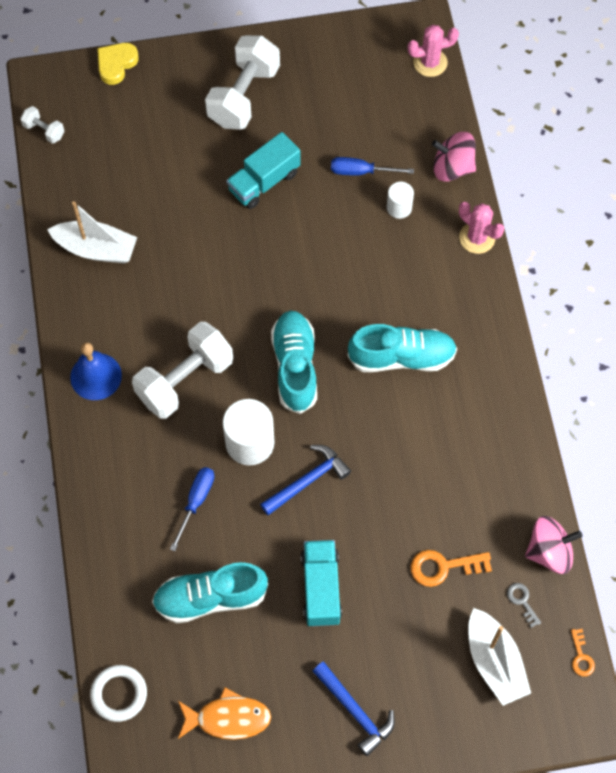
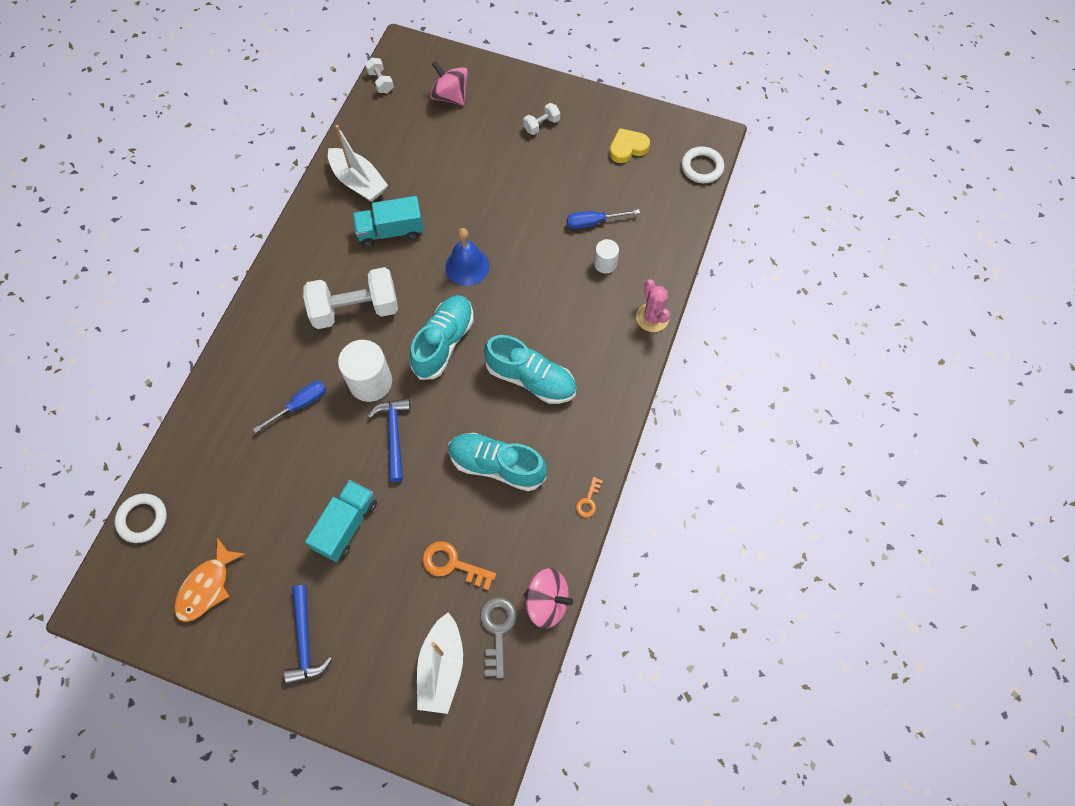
camera: 30 degrees right, 0 degrees up
(96, 376) = (294, 272): blue bell -> blue bell (467, 266)
(116, 64) = (463, 60): yellow heart -> yellow heart (627, 148)
(210, 597) = (259, 484): turquoise shoe -> turquoise shoe (497, 465)
(228, 718) = (207, 587): orange fish -> orange fish turned 90 degrees clockwise
(244, 96) = (541, 125): white dumbbell -> white dumbbell, size x0.45
(264, 181) = (514, 193): turquoise truck -> turquoise truck (391, 231)
(308, 480) = (394, 435): blue hammer -> blue hammer turned 90 degrees counterclockwise
(361, 171) = (593, 222): blue screwdriver -> blue screwdriver turned 45 degrees counterclockwise
(430, 62) = (702, 167): pink cactus -> white ring
(452, 167) = (668, 254): pink spinning top -> pink spinning top (450, 96)
(522, 601) = (497, 630): grey key -> grey key, size x1.72
(581, 656) = (516, 707): orange key -> orange key (588, 500)

